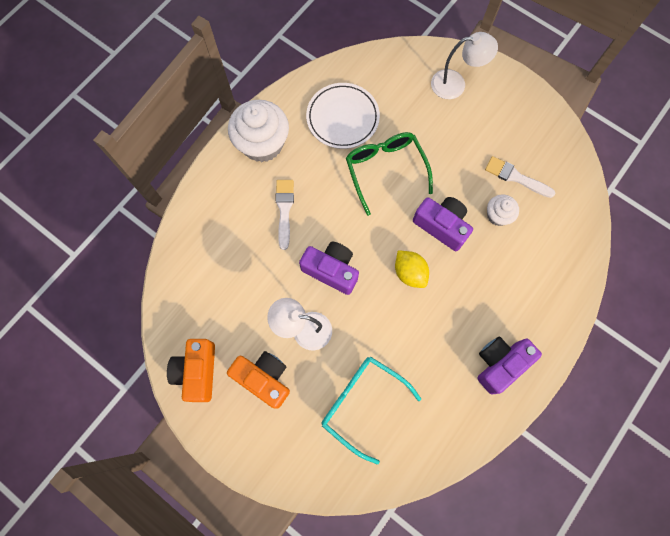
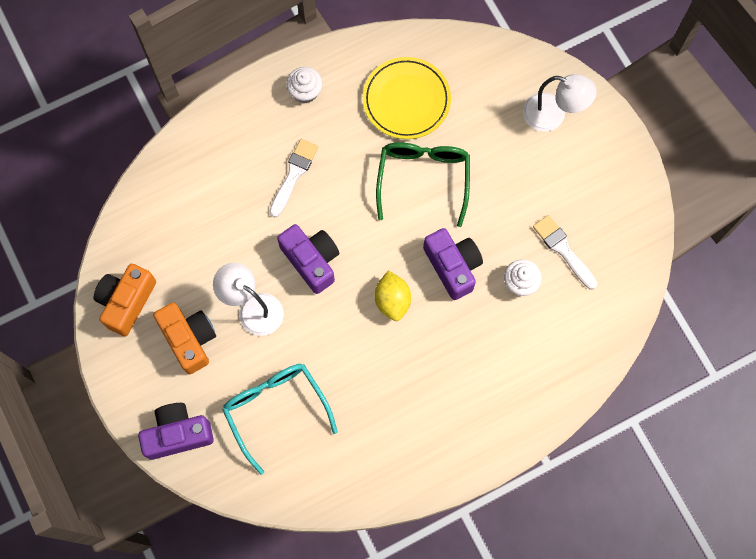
camera: 25 degrees right, 0 degrees up
(262, 144) = (305, 91): white cupcake -> white cupcake, size x0.52
(342, 118) = (406, 100): white plate -> yellow plate
(500, 364) = (438, 436): purple camera -> purple camera (178, 434)

